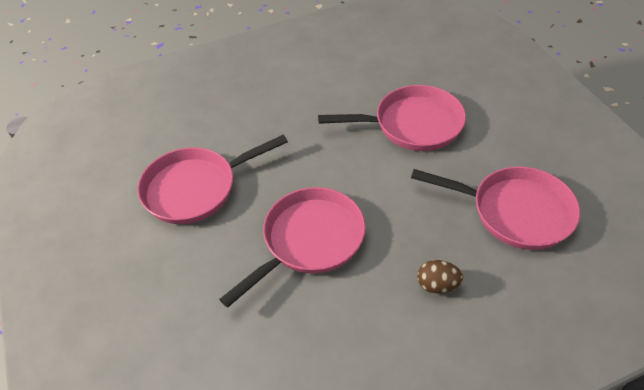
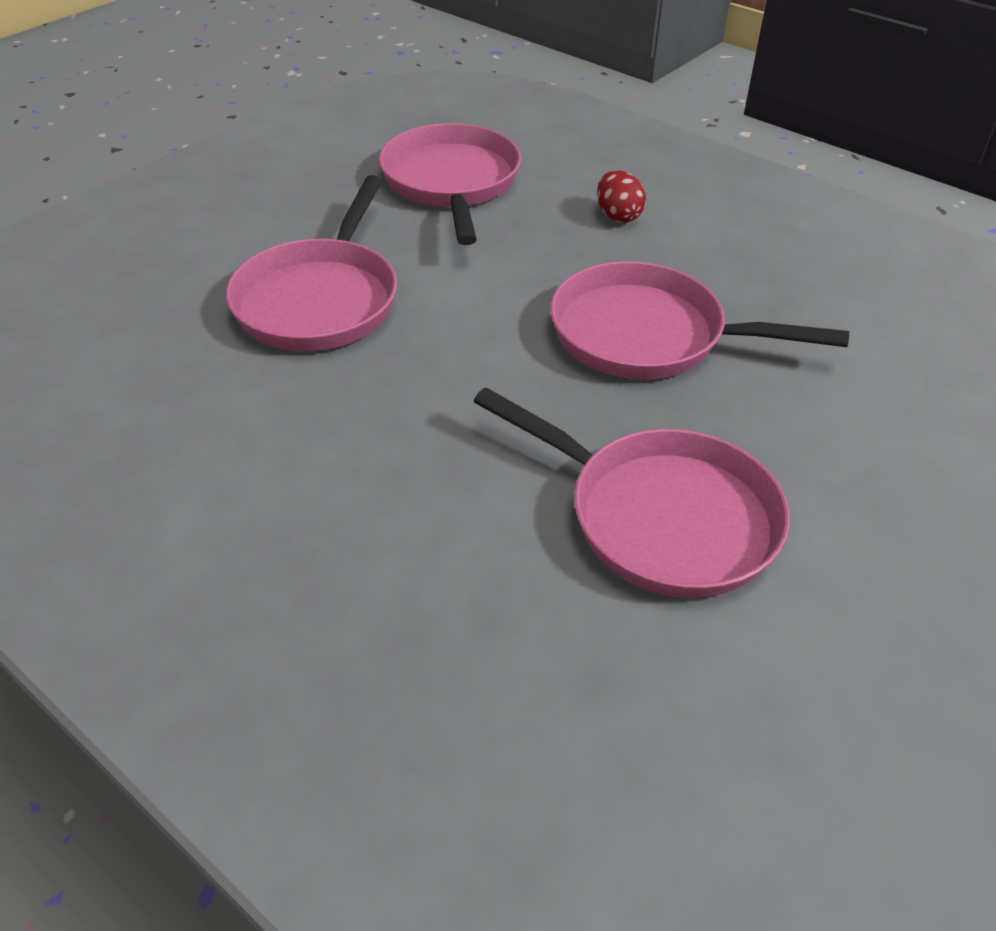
camera: 120 degrees left, 5 degrees down
(412, 124) = (320, 299): pink pan -> pink pan turned 135 degrees counterclockwise
(437, 285) = (618, 216): brown egg -> red egg

